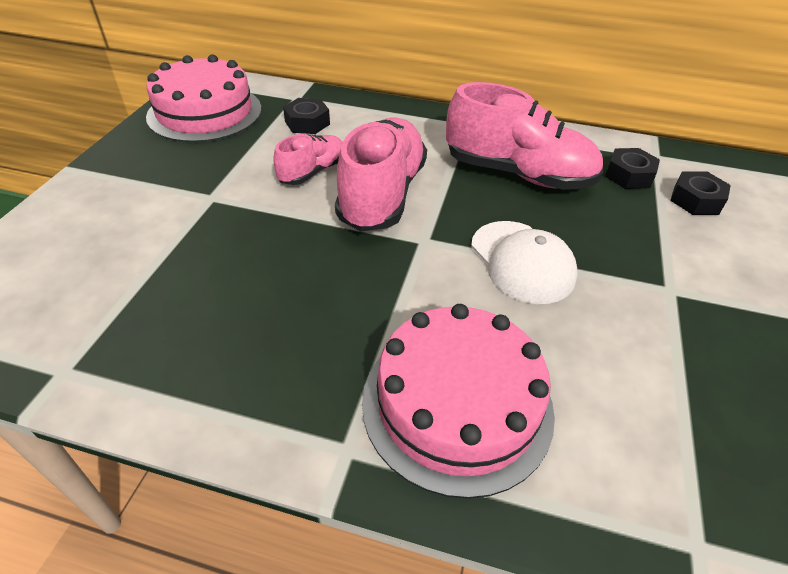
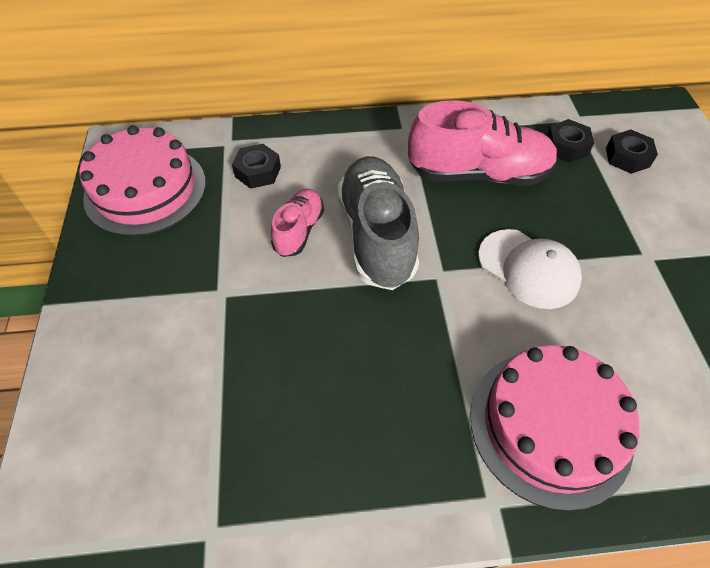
camera: 20 degrees left, 10 degrees up
(382, 194) = (376, 236): pink shoe -> grey shoe

